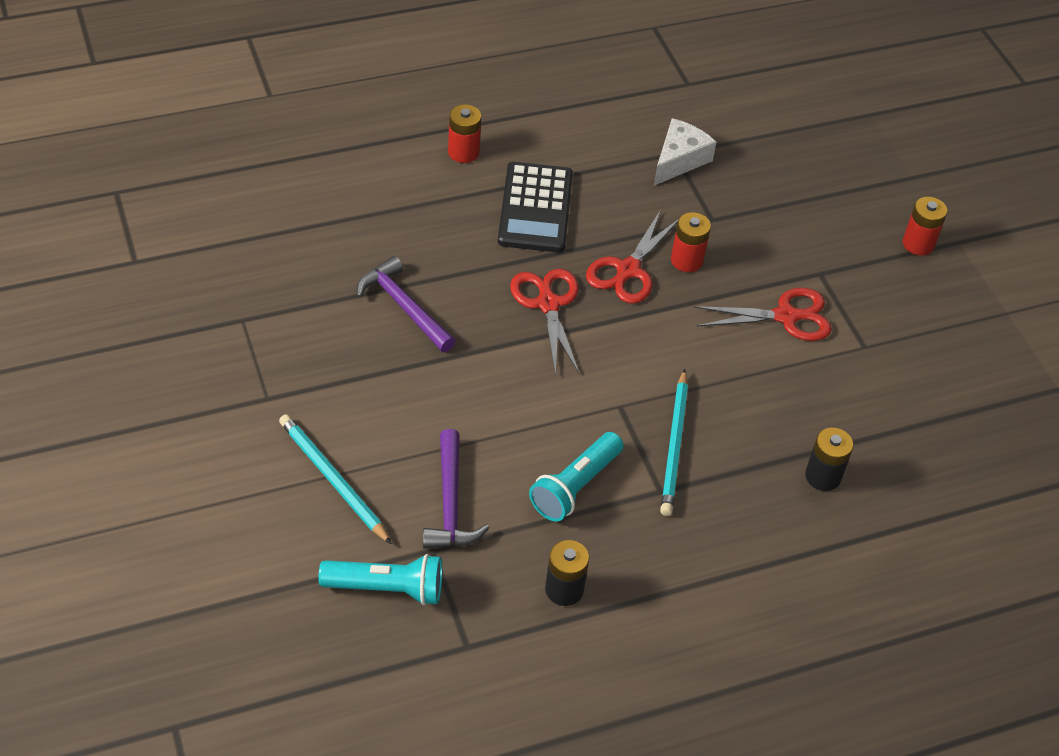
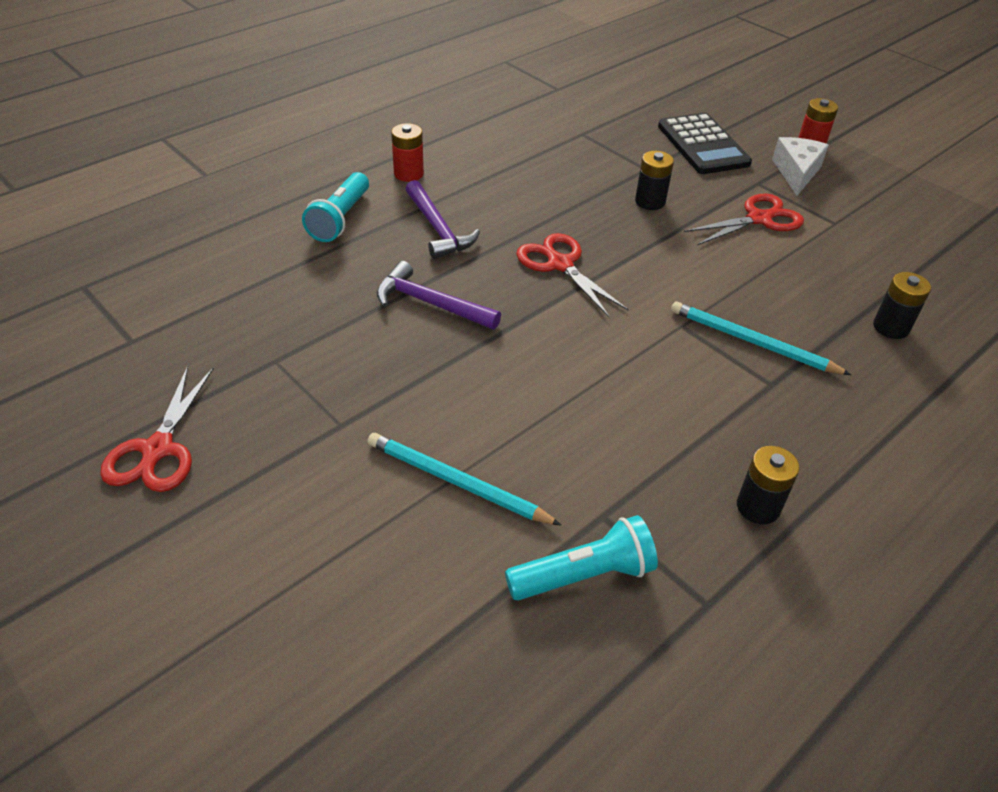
camera: 20 degrees left, 5 degrees down
(450, 503) = (590, 463): purple hammer -> purple hammer (437, 229)
(535, 208) = (498, 198): black calculator -> black calculator (702, 145)
(575, 486) = (695, 406): turquoise flashlight -> turquoise flashlight (340, 219)
(628, 270) = (608, 221): red scissors -> red scissors (158, 449)
(674, 445) = (753, 342): turquoise pencil -> turquoise pencil turned 135 degrees clockwise
(679, 160) = (590, 137): white cheese -> white cheese (796, 172)
(686, 260) = (650, 201): red battery -> black battery

